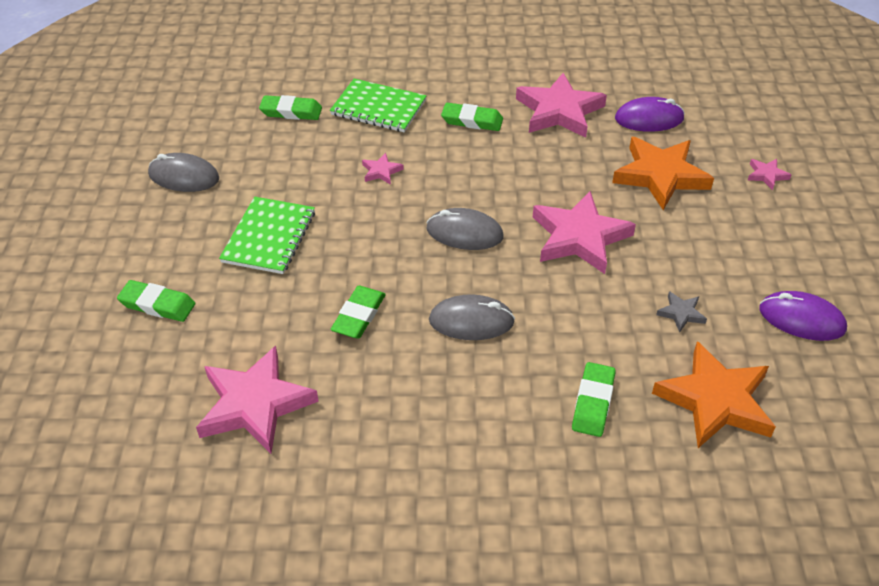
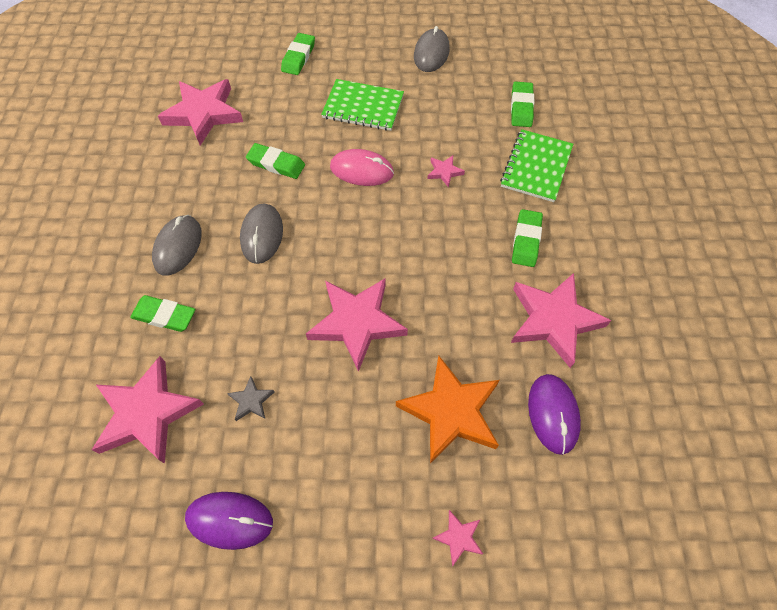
camera: 90 degrees right, 15 degrees up
(374, 237) = (361, 170): none -> pink mouse
(464, 233) = (365, 232): grey mouse -> grey mouse (178, 247)
(715, 400) = (147, 413): orange star -> pink star
(801, 319) = (229, 520): purple mouse -> purple mouse turned 75 degrees clockwise

